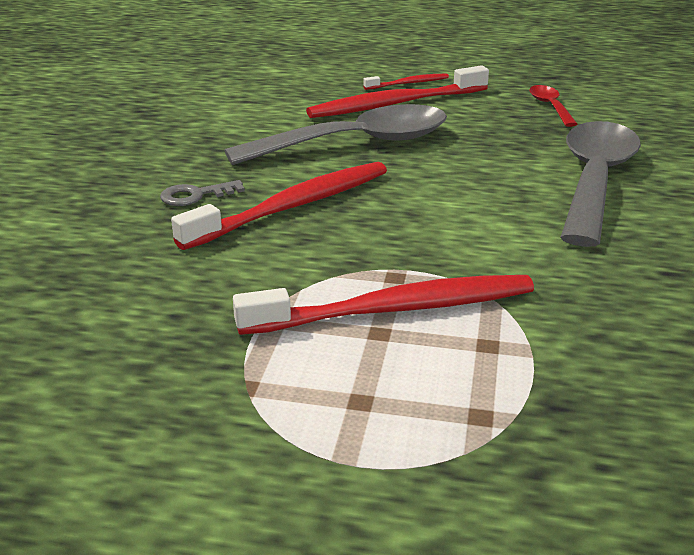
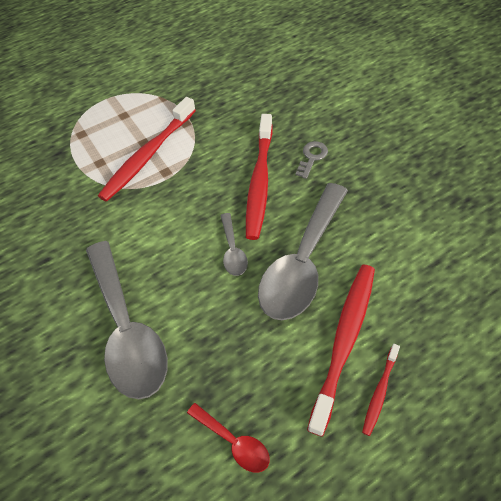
camera: 140 degrees right, 25 degrees up
(412, 177) = (233, 251): none -> grey spoon

